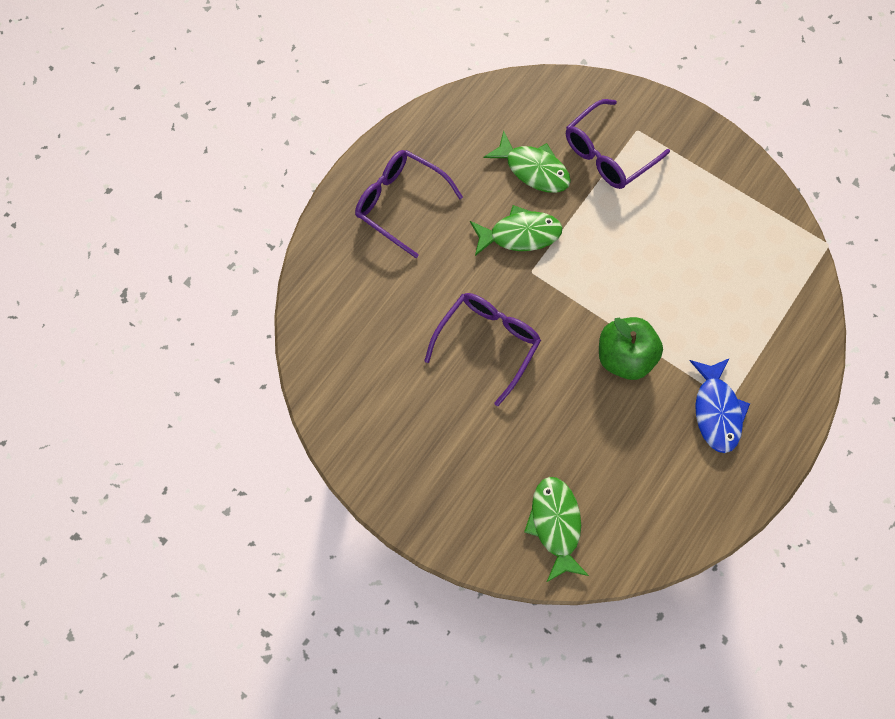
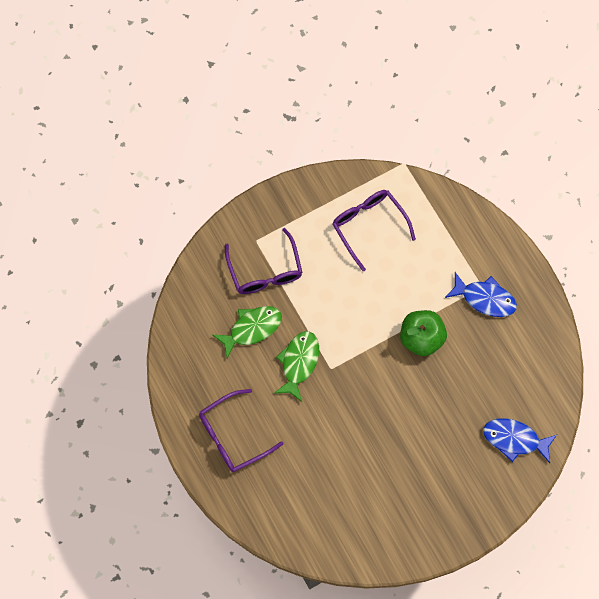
camera: 65 degrees left, 0 degrees up
(487, 342) = (370, 424): purple glasses -> purple glasses (368, 226)
(555, 524) = (514, 439): green fish -> blue fish

